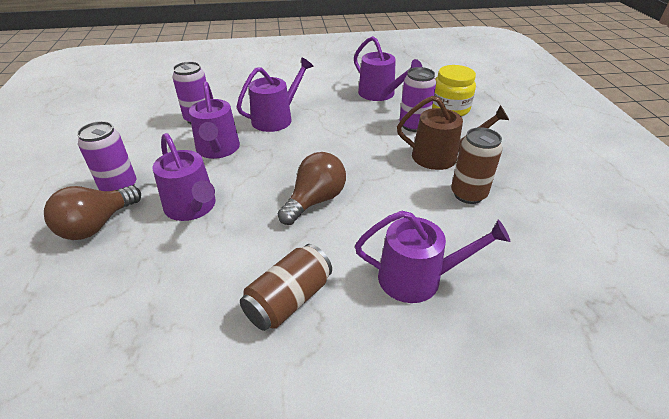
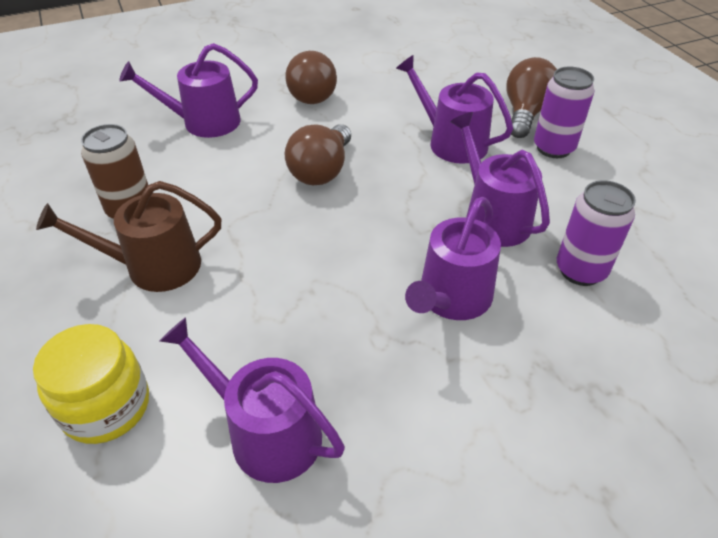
camera: 165 degrees right, 5 degrees up
(288, 300) = (311, 94): brown can -> brown light bulb
(413, 125) = (192, 332): purple can -> none

